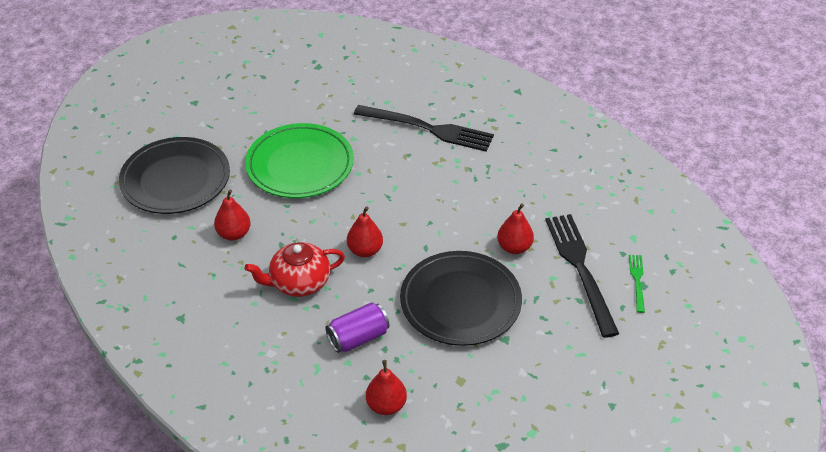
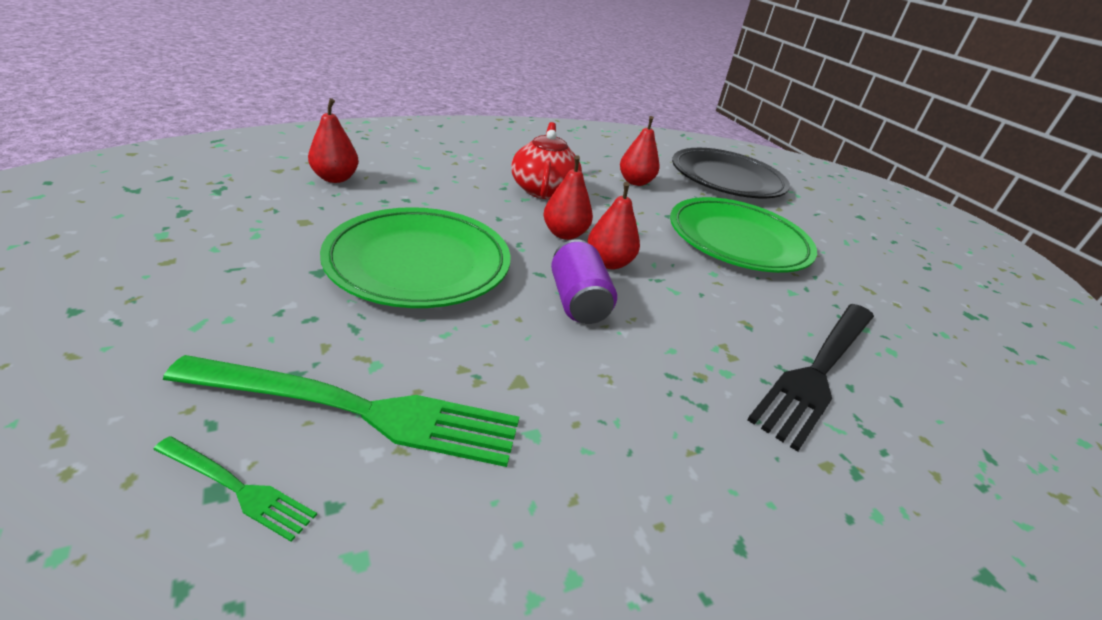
camera: 105 degrees right, 10 degrees down
(358, 338) = (437, 192): purple can -> purple can (578, 301)
(460, 302) = (419, 263): black plate -> green plate
(514, 247) = (478, 351): red pear -> red pear (608, 263)
(580, 269) = (359, 410): black fork -> green fork

